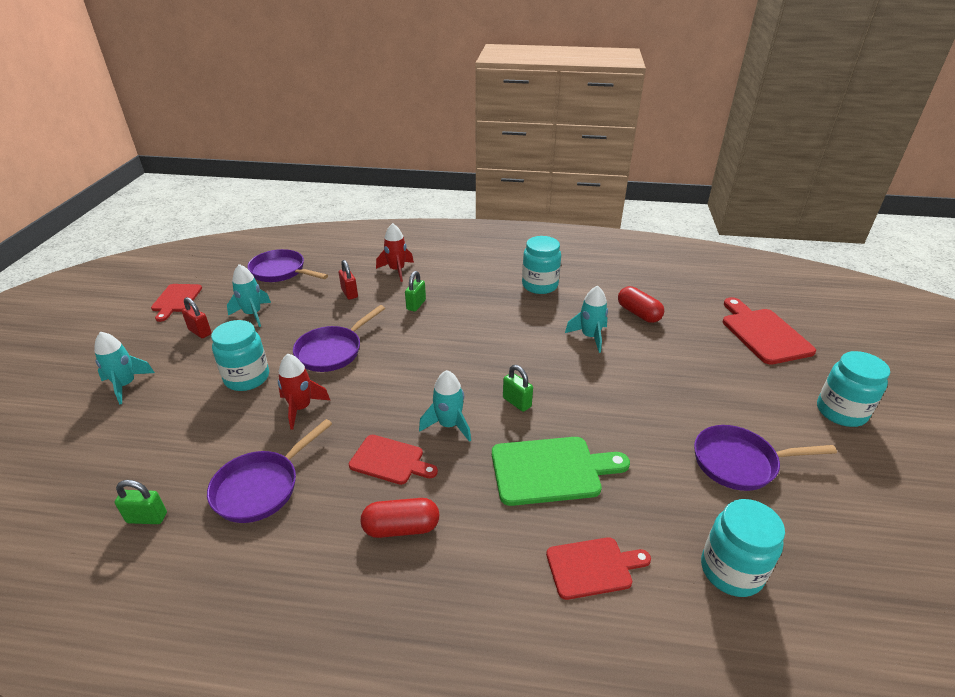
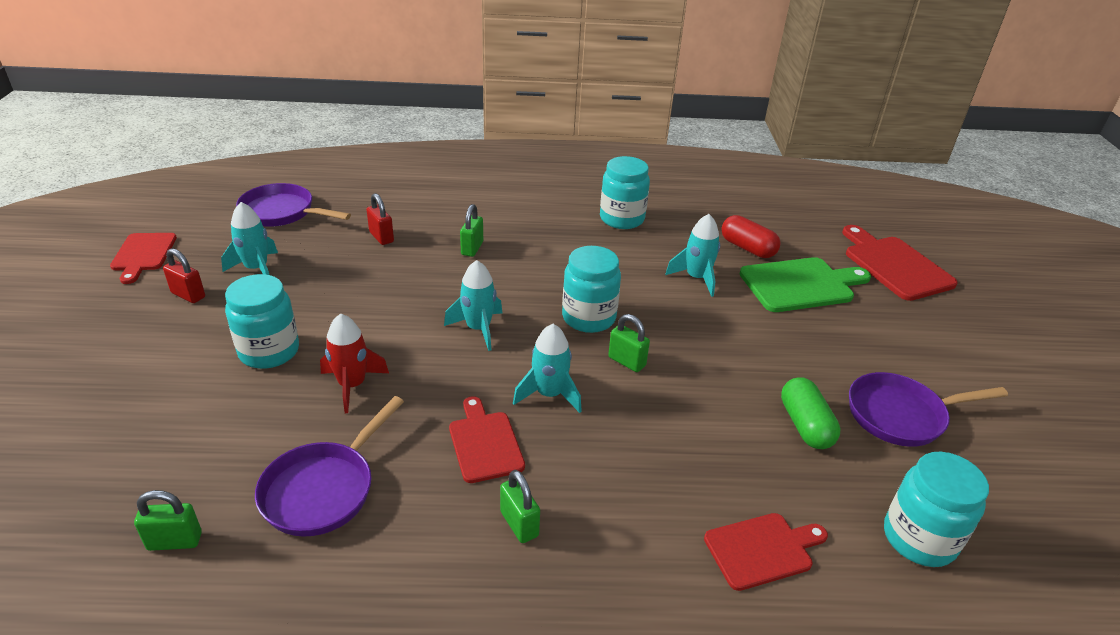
camera: 10 degrees left, 0 degrees up
(126, 385) = (99, 370): turquoise rocket -> turquoise rocket (478, 329)
(332, 351) = (377, 311): purple pan -> none
(390, 460) = (485, 443): red cutting board -> red cutting board turned 120 degrees counterclockwise
(397, 270) = (437, 206): red rocket -> none
(401, 528) = (519, 524): red capsule -> green padlock
(551, 470) = (687, 440): green cutting board -> green cutting board (801, 285)
(653, 465) = (805, 425): none -> green capsule
(841, 412) = (998, 350): turquoise jar -> turquoise jar (588, 318)

